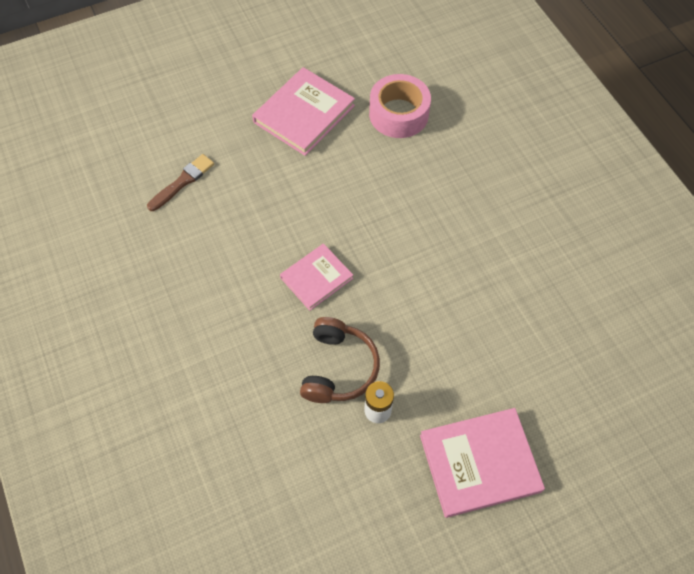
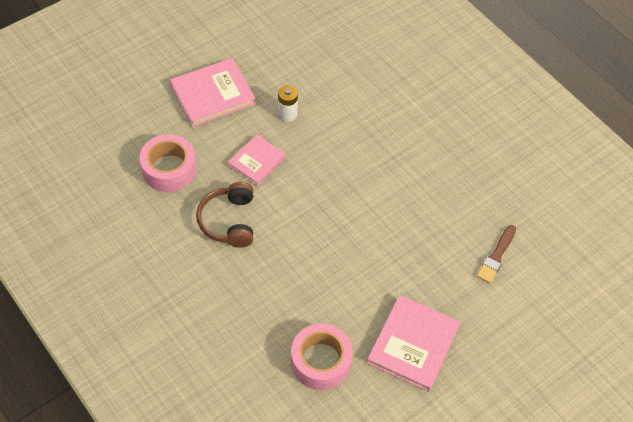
camera: 165 degrees right, 5 degrees down
(316, 278) = (355, 194): pink book -> pink book (256, 161)
(338, 368) = (321, 135): brown headphones -> brown headphones (229, 221)
(545, 352) = (169, 169): none -> pink tape

